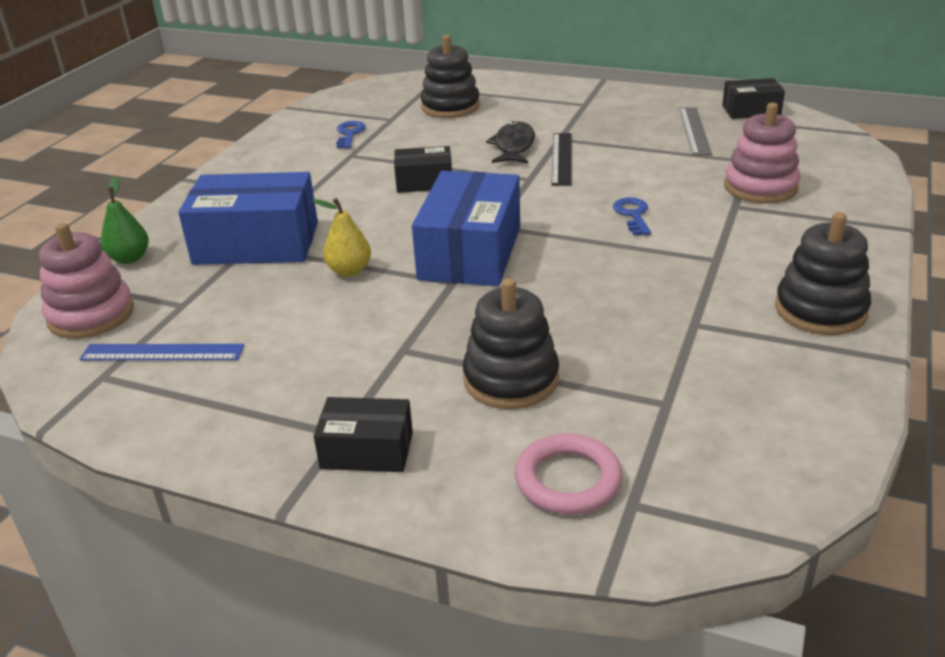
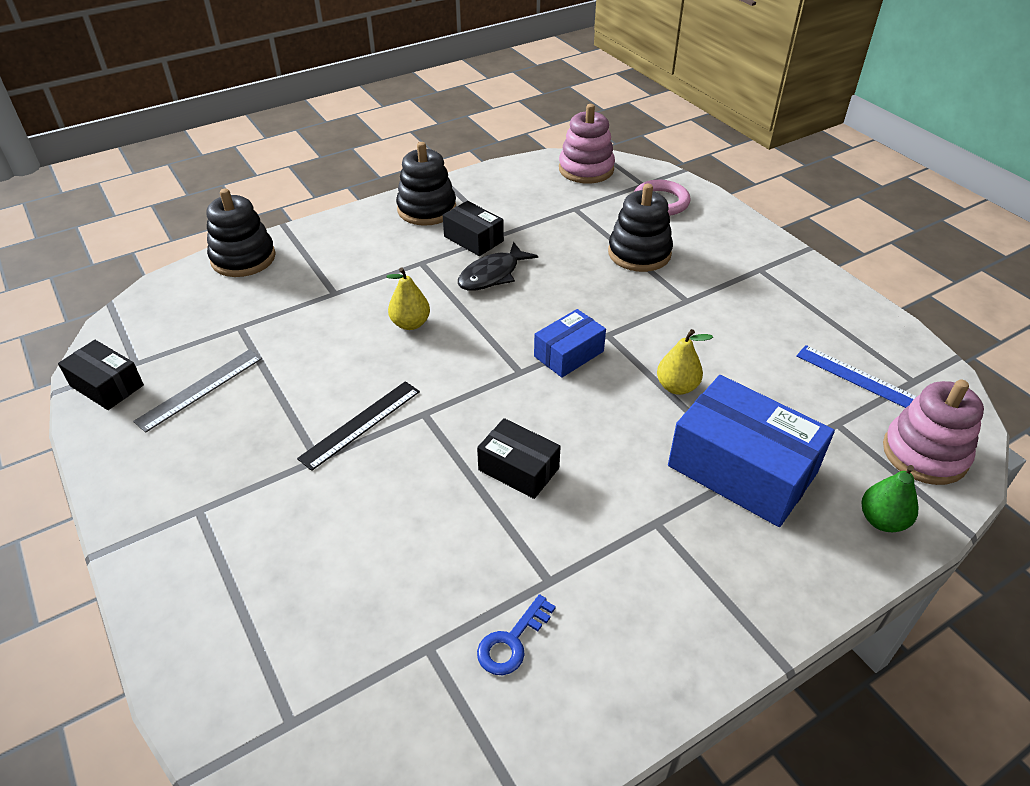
camera: 145 degrees left, 10 degrees up
(367, 450) = (750, 254): black box -> black box (473, 239)
(450, 107) = (330, 624): black stacking toy -> black stacking toy (243, 258)
(470, 253) = (569, 354): blue box -> blue box, size x0.55
(513, 146) = (373, 475): black fish -> black fish (492, 275)
(633, 215) = (410, 324): blue key -> yellow pear
(760, 187) = (287, 298): pink stacking toy -> pink stacking toy (586, 169)

